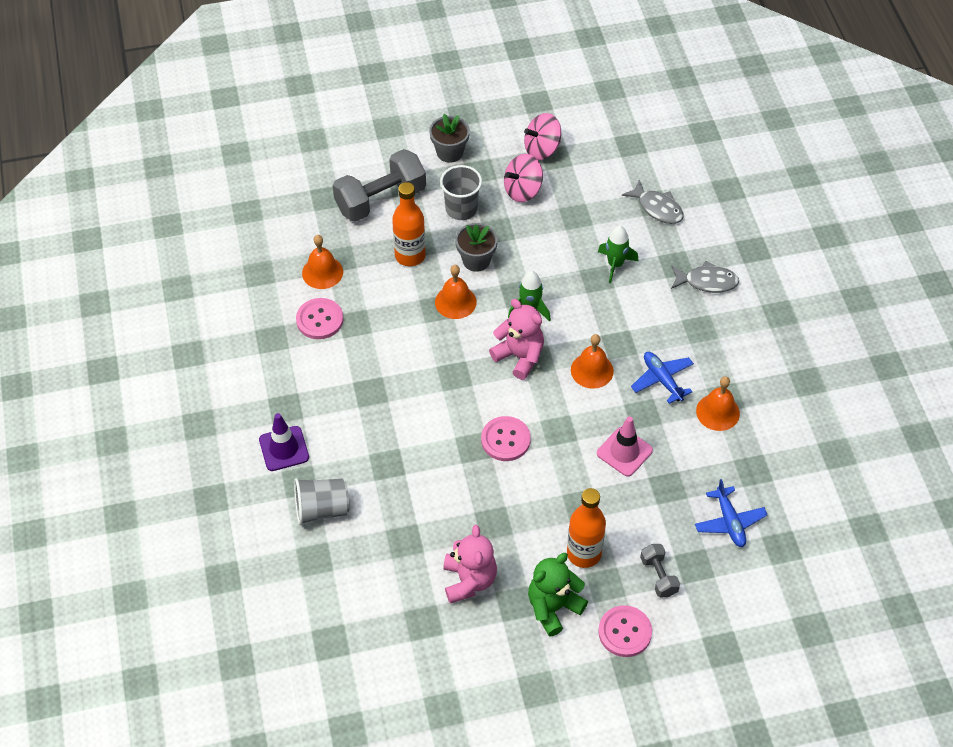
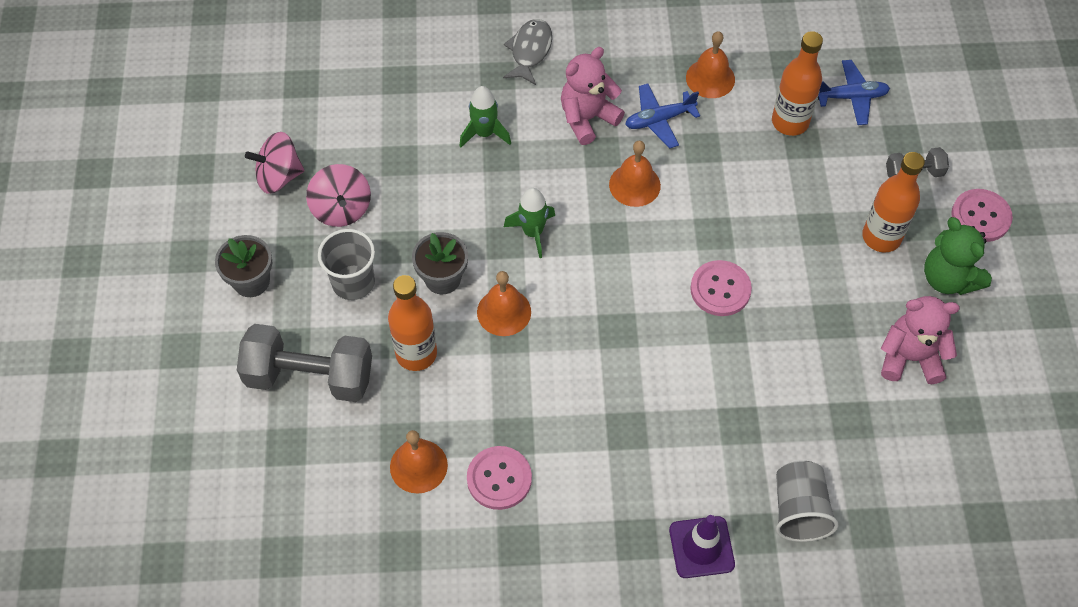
camera: 80 degrees left, 5 degrees up
(380, 199) = (310, 376): grey dumbbell -> grey dumbbell turned 60 degrees counterclockwise
(519, 356) = (602, 255): pink teddy bear -> pink teddy bear (587, 118)
(542, 149) = (279, 176): pink spinning top -> pink spinning top turned 90 degrees clockwise
(624, 452) = (752, 174): pink traffic cone -> none
(657, 208) = (409, 76): grey fish -> none
(687, 476) = (790, 122): none -> orange bottle

